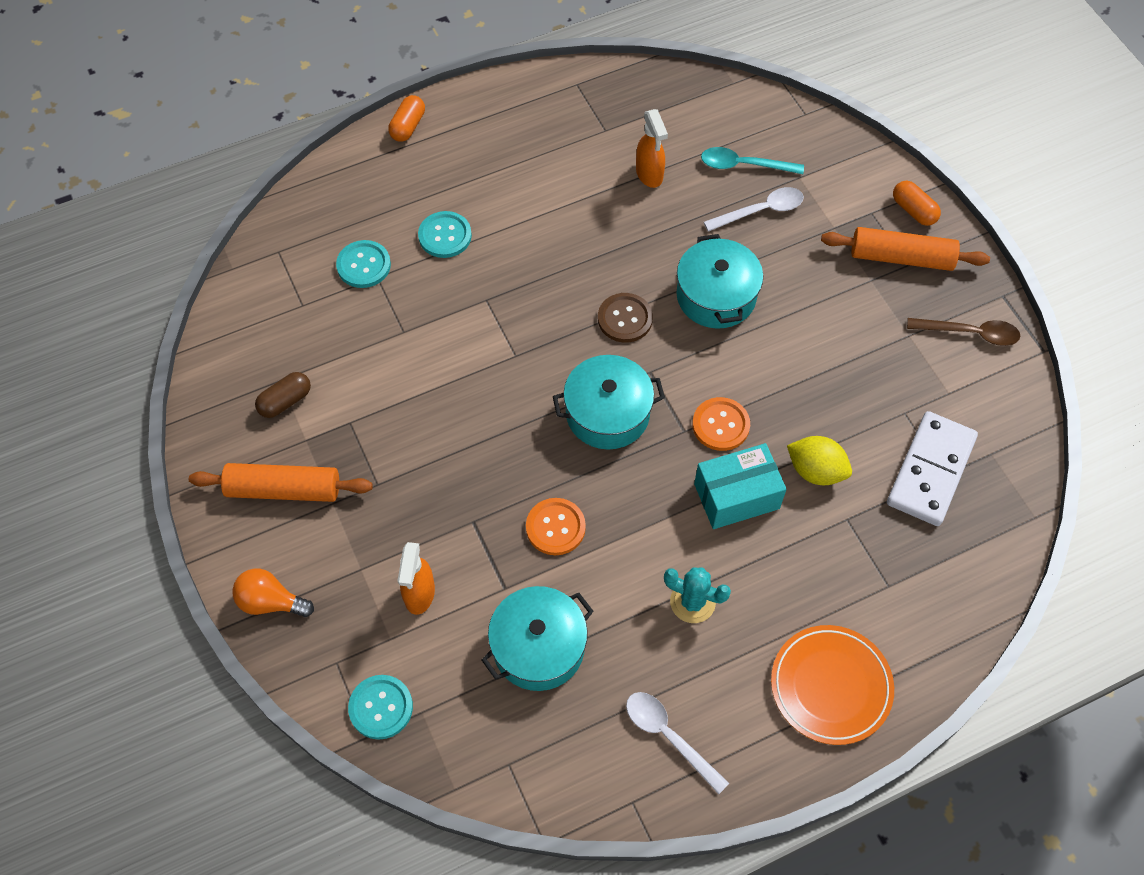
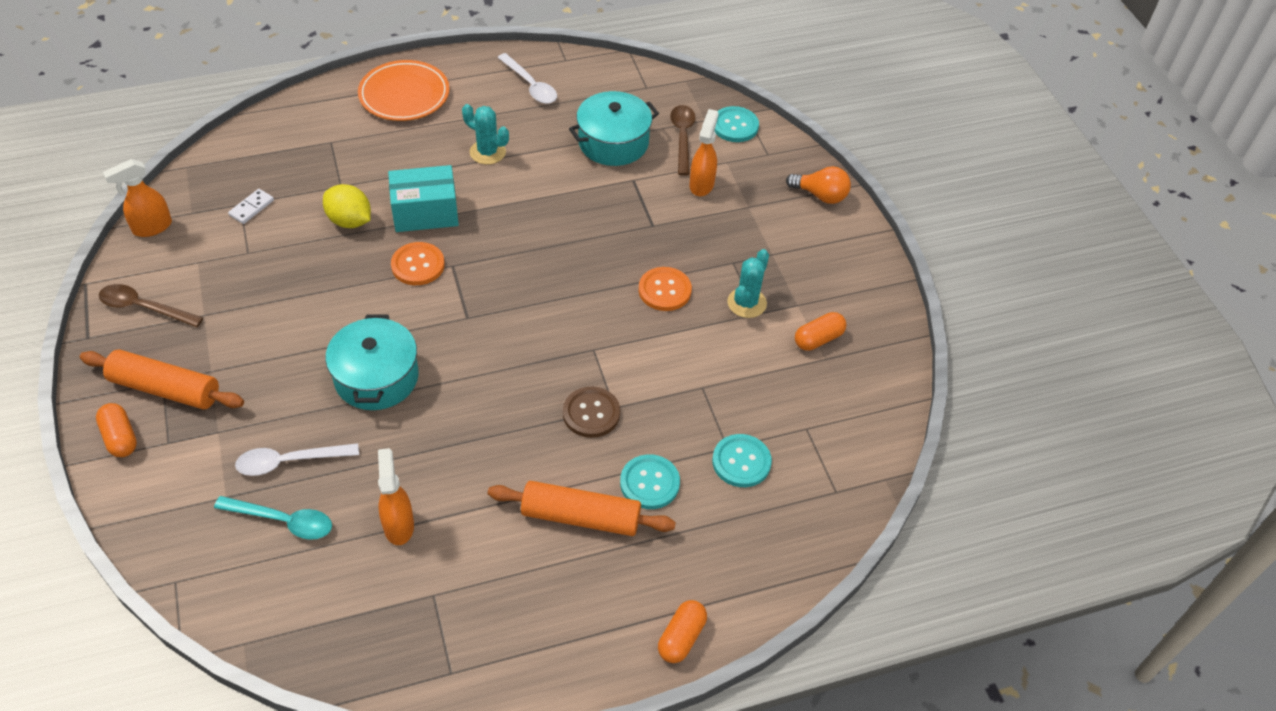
camera: 175 degrees left, 10 degrees down
(284, 489) = (815, 269): orange rolling pin -> orange rolling pin (581, 517)
(285, 401) = (818, 339): brown capsule -> orange capsule
(361, 433) = (746, 303): none -> turquoise cactus
(449, 672) = (682, 137): none -> brown spoon
(555, 527) = (584, 212): orange button -> orange button (664, 290)
(607, 413) = (517, 288): turquoise pot -> none
(625, 319) = (477, 368): brown button -> brown button (591, 413)
(930, 470) = (251, 208): white domino -> white domino, size x0.43
(1021, 427) = (152, 227): none -> orange spray bottle

